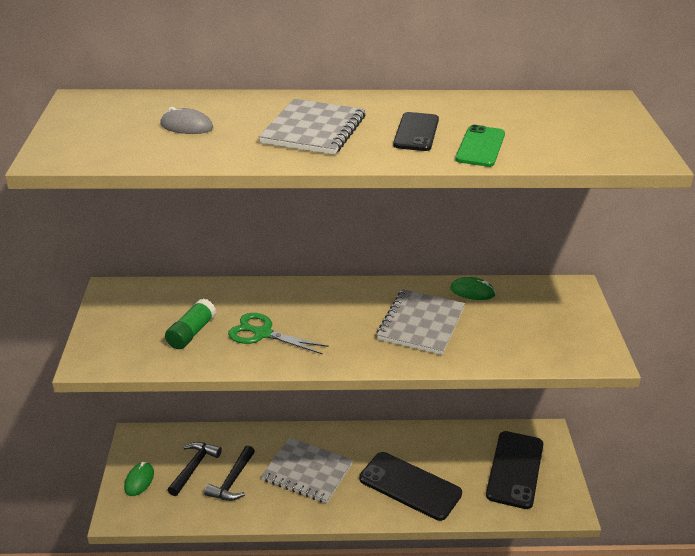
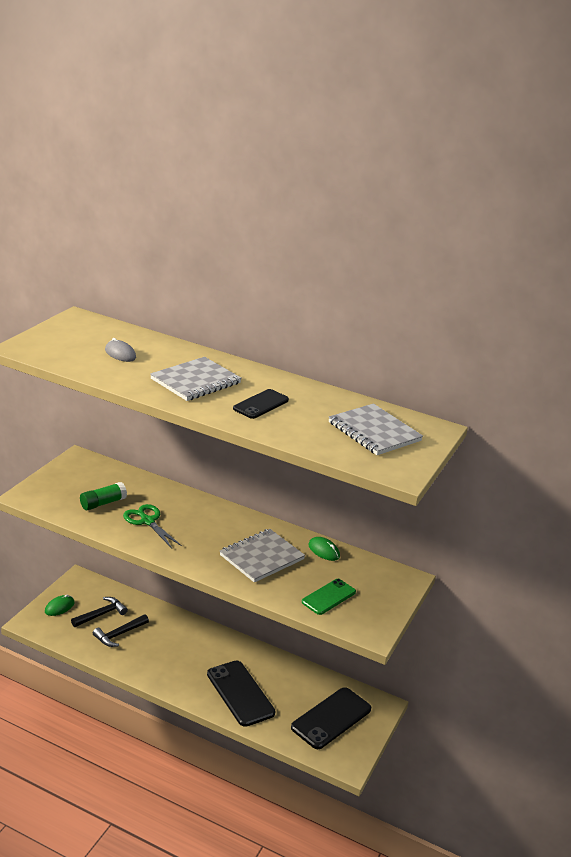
camera: 25 degrees right, 5 degrees down
(307, 472) = (175, 651): grey notebook -> grey notebook (374, 432)
(480, 147) = (291, 427): green phone -> green phone (328, 597)

